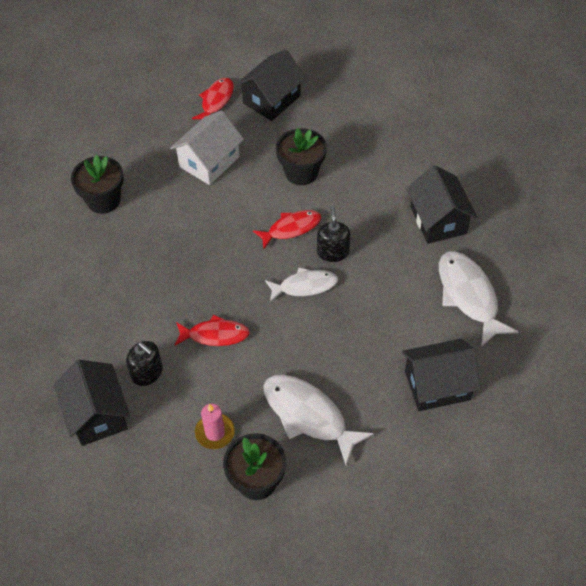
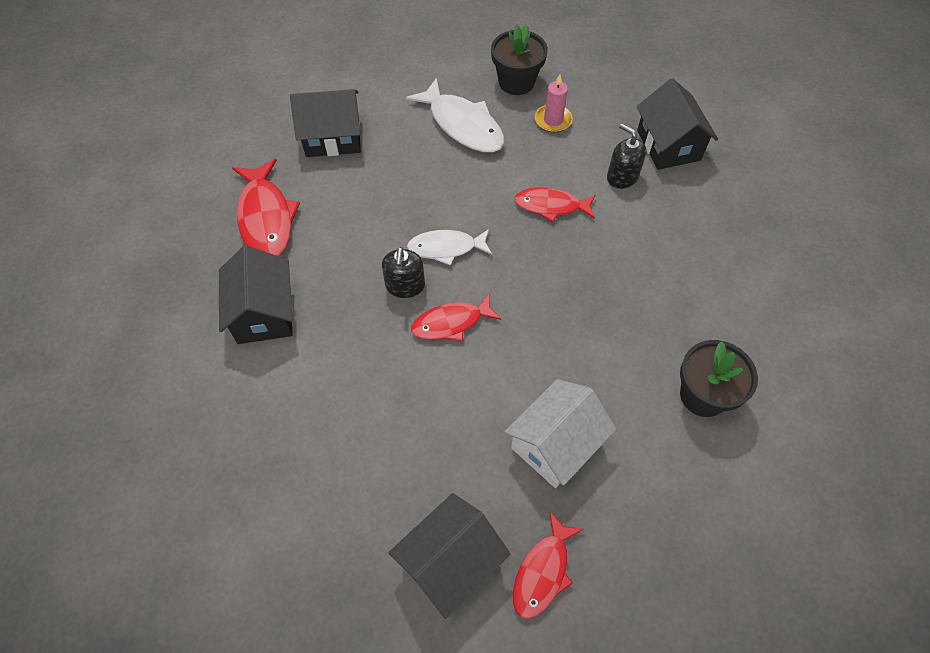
camera: 175 degrees left, 5 degrees up
(301, 172) = (424, 408): black flower pot -> none
(469, 296) = (266, 218): white fish -> red fish

